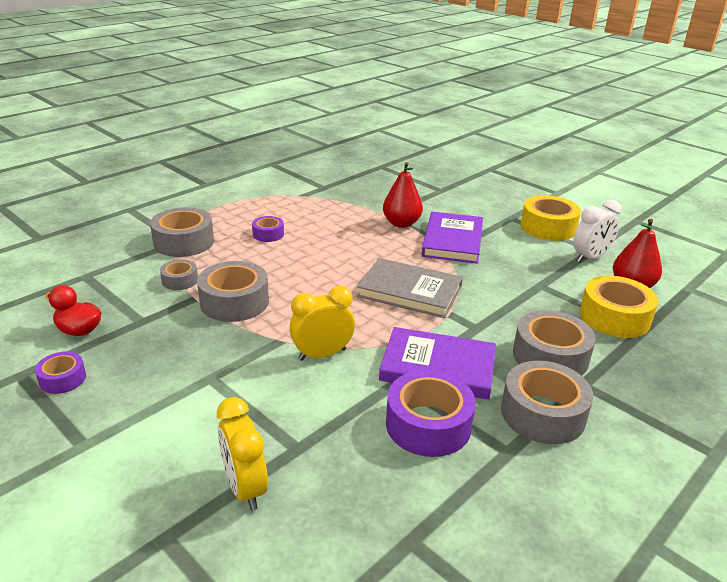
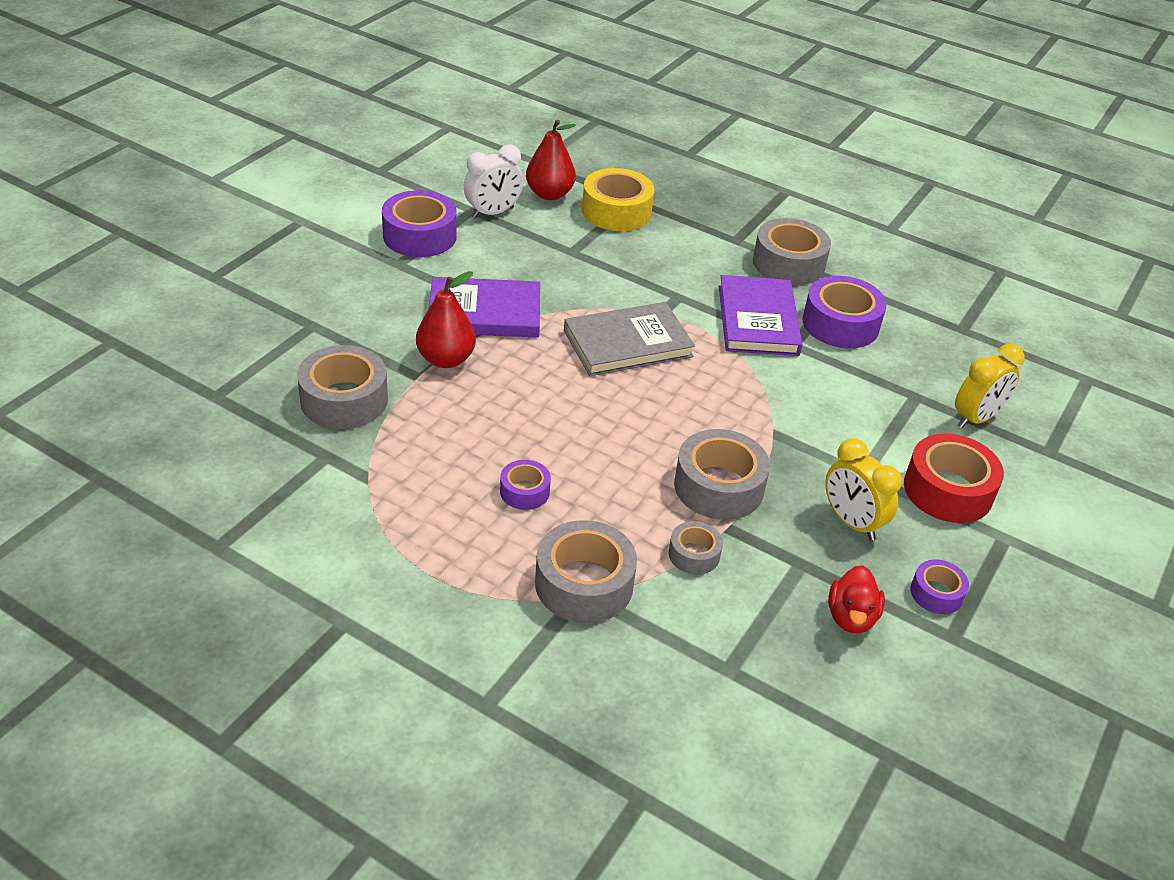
camera: 105 degrees left, 10 degrees up
(160, 425) = (948, 490): none -> red tape
(322, 354) = (781, 398): yellow clock -> yellow clock (851, 522)
(409, 291) = (627, 344): grey book -> grey book turned 60 degrees clockwise
(548, 227) = (419, 236): yellow tape -> purple tape
(550, 356) = (704, 254): grey tape -> grey tape (344, 400)
(590, 257) = (493, 213): white clock -> white clock turned 105 degrees clockwise

